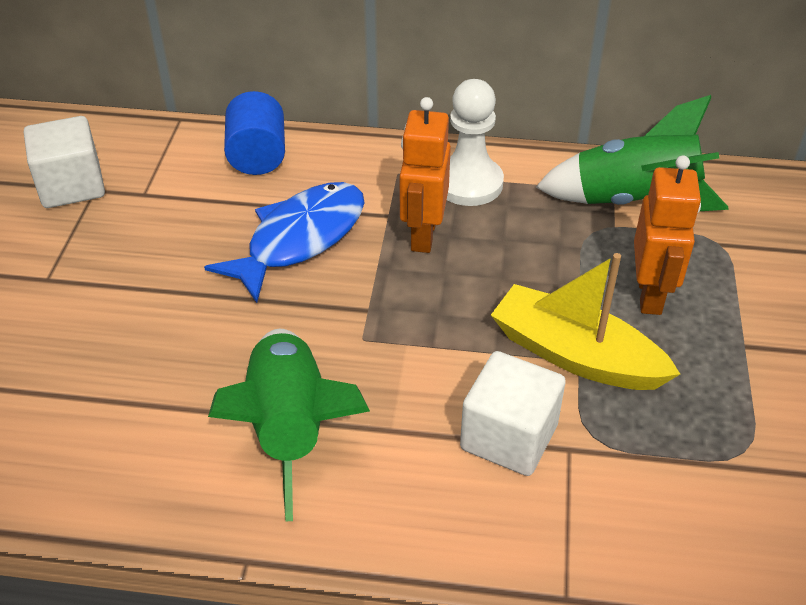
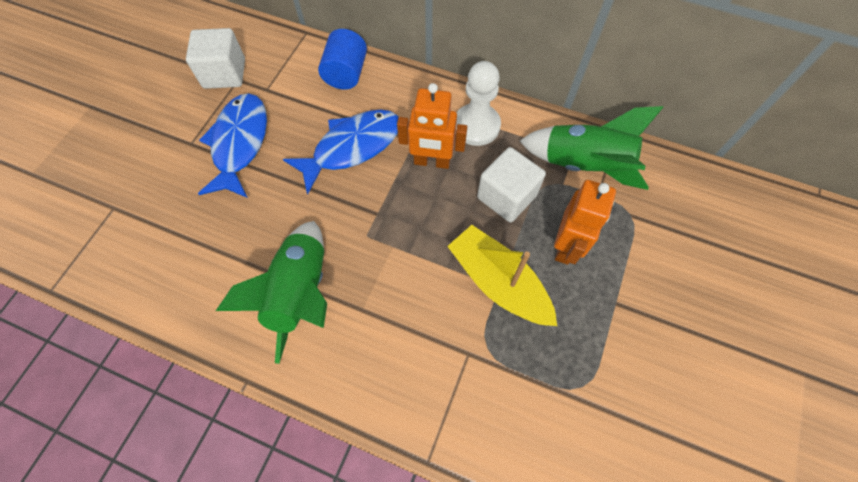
camera: 15 degrees right, 20 degrees up
(126, 265) = (239, 144): none -> blue fish
(423, 235) = (432, 162): orange robot -> orange robot turned 105 degrees counterclockwise
(509, 437) = (433, 334): white cube -> white cube (506, 196)

